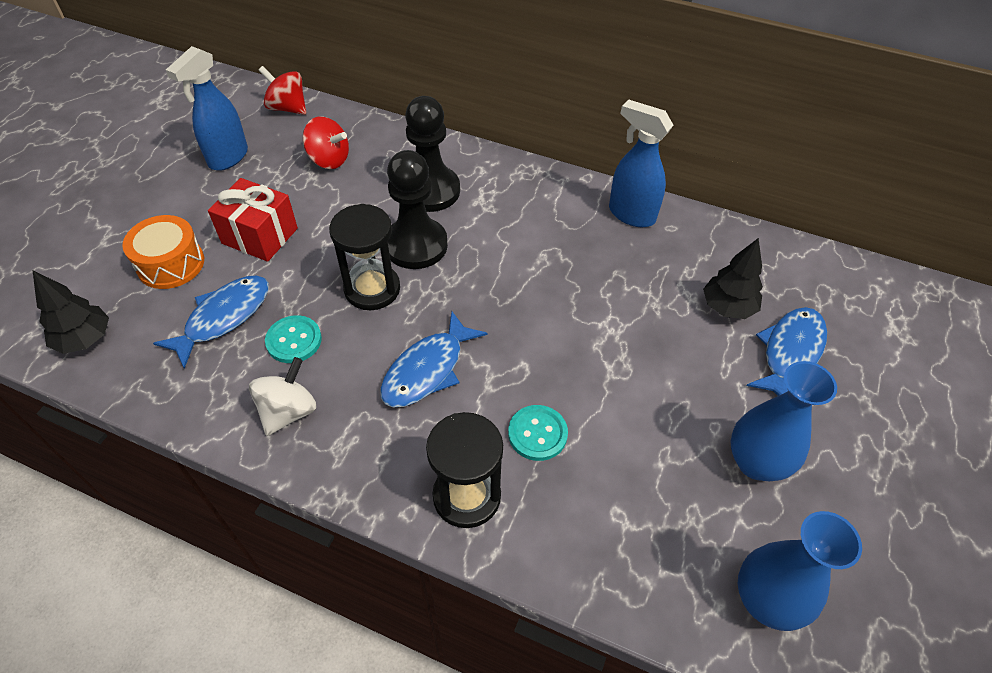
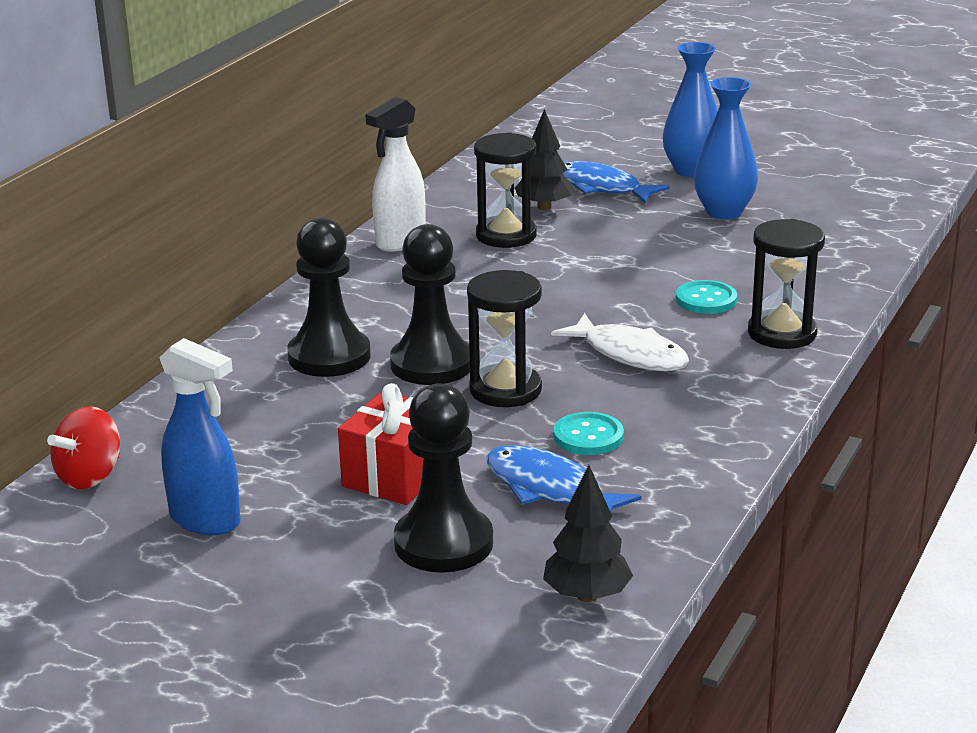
camera: 85 degrees left, 25 degrees down
(171, 264) = (443, 543): orange drum -> black pawn
(288, 411) = (693, 432): white spinning top -> none
(329, 160) = (239, 432): red spinning top -> none
(427, 369) = (629, 354): blue fish -> white fish
(631, 214) = (400, 242): blue spray bottle -> white spray bottle
(657, 281) = (506, 235): none -> black hourglass
(766, 600) = (849, 220): blue vase -> blue vase (691, 170)

